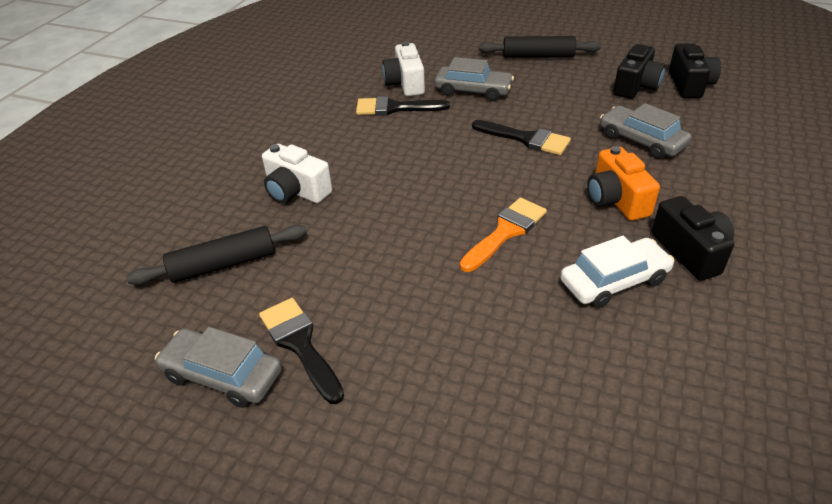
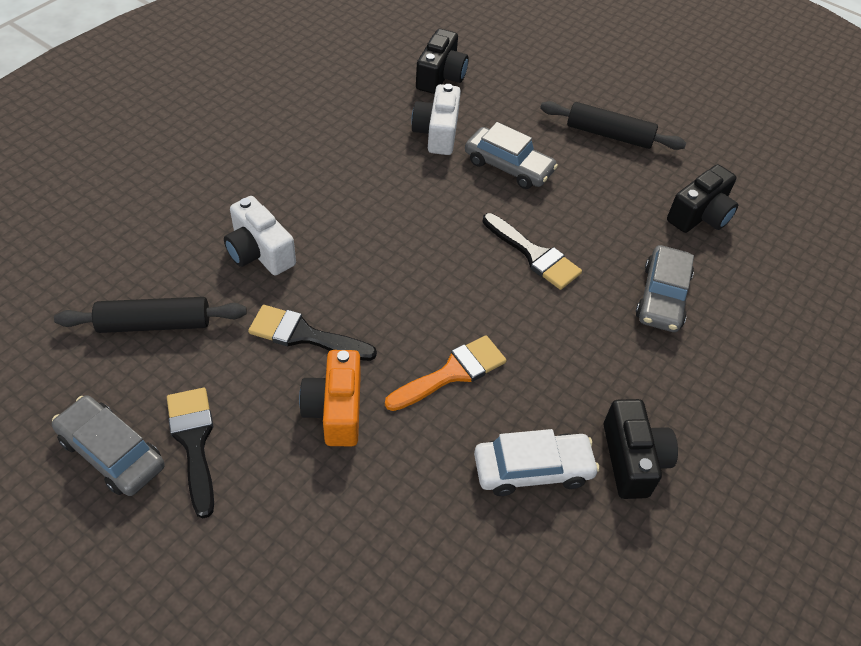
camera: 10 degrees right, 10 degrees up
(395, 108) = (410, 166): black brush -> black brush (304, 335)
(616, 200) = (590, 369): orange camera -> orange camera (335, 410)
(641, 141) = (662, 297): grey car -> grey car turned 135 degrees counterclockwise
(689, 85) = (765, 231): black camera -> black camera (440, 76)

